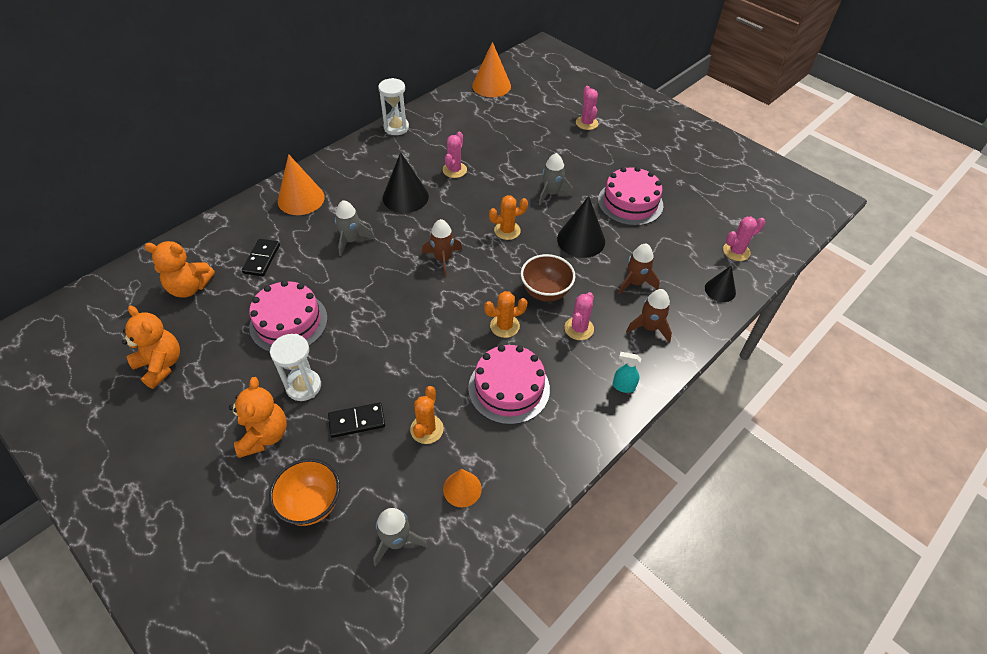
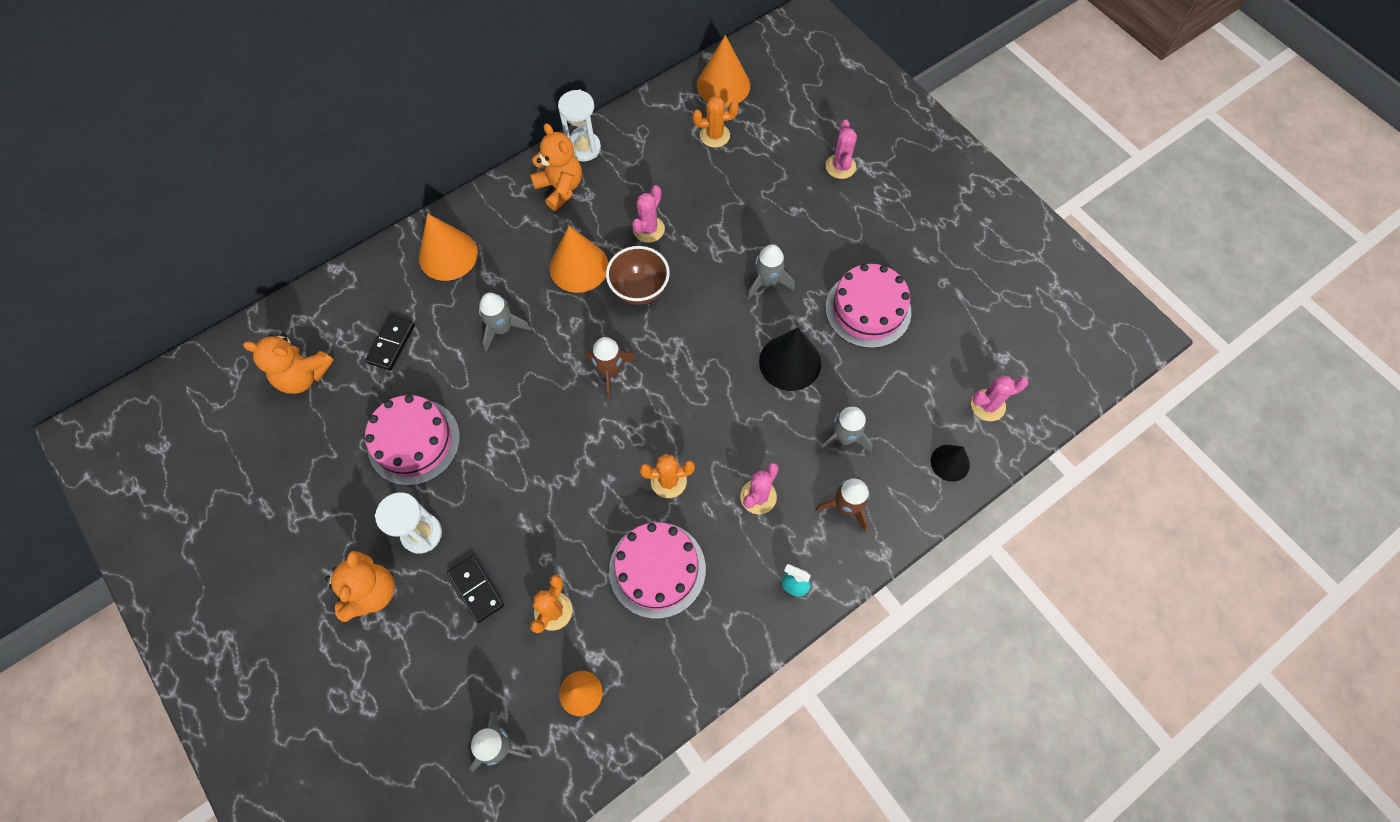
camera: 10 degrees right, 15 degrees up
(161, 365) = (265, 482): orange teddy bear -> orange teddy bear (560, 188)
(311, 504) = (414, 687): orange bowl -> none
(357, 421) = (476, 589): black domino -> black domino turned 60 degrees clockwise
(405, 197) = (579, 266): black cone -> orange cone
(507, 230) = (698, 336): orange cactus -> orange cactus (714, 135)
(545, 292) = (728, 437): brown bowl -> brown bowl (639, 289)
(635, 283) = (844, 437): brown rocket -> grey rocket

